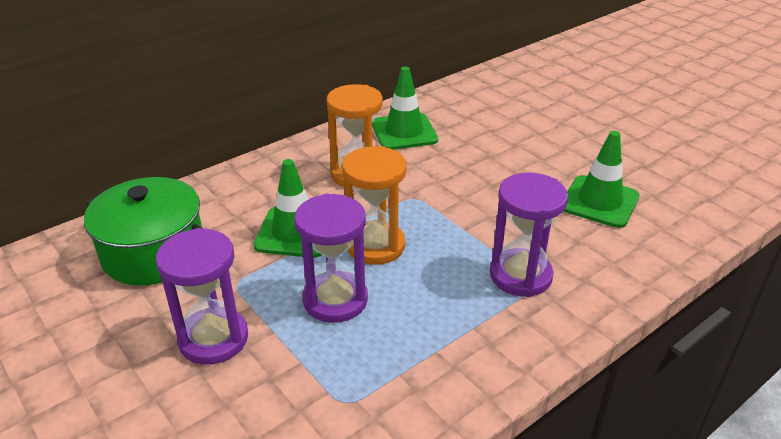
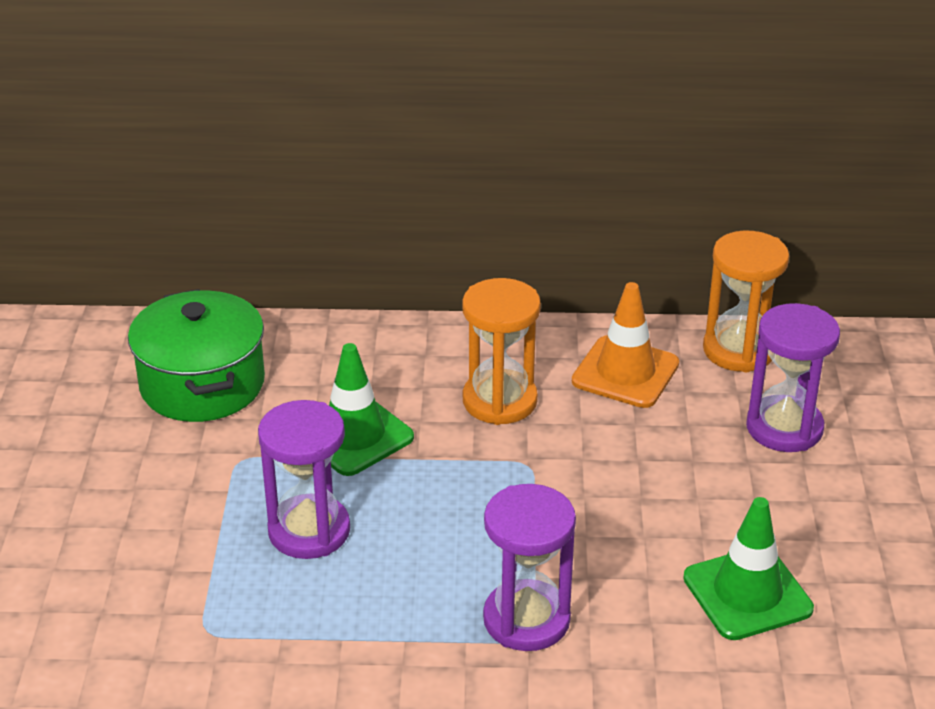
camera: 40 degrees right, 0 degrees up
(213, 339) = (164, 503): purple hourglass -> purple hourglass (784, 428)
(375, 246) = (416, 497): orange hourglass -> orange hourglass (739, 350)
(404, 132) = (625, 372): green traffic cone -> orange traffic cone

